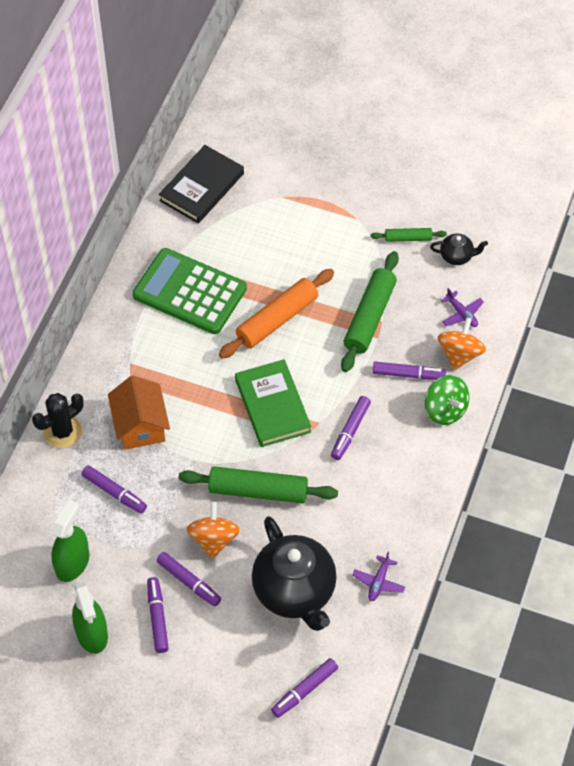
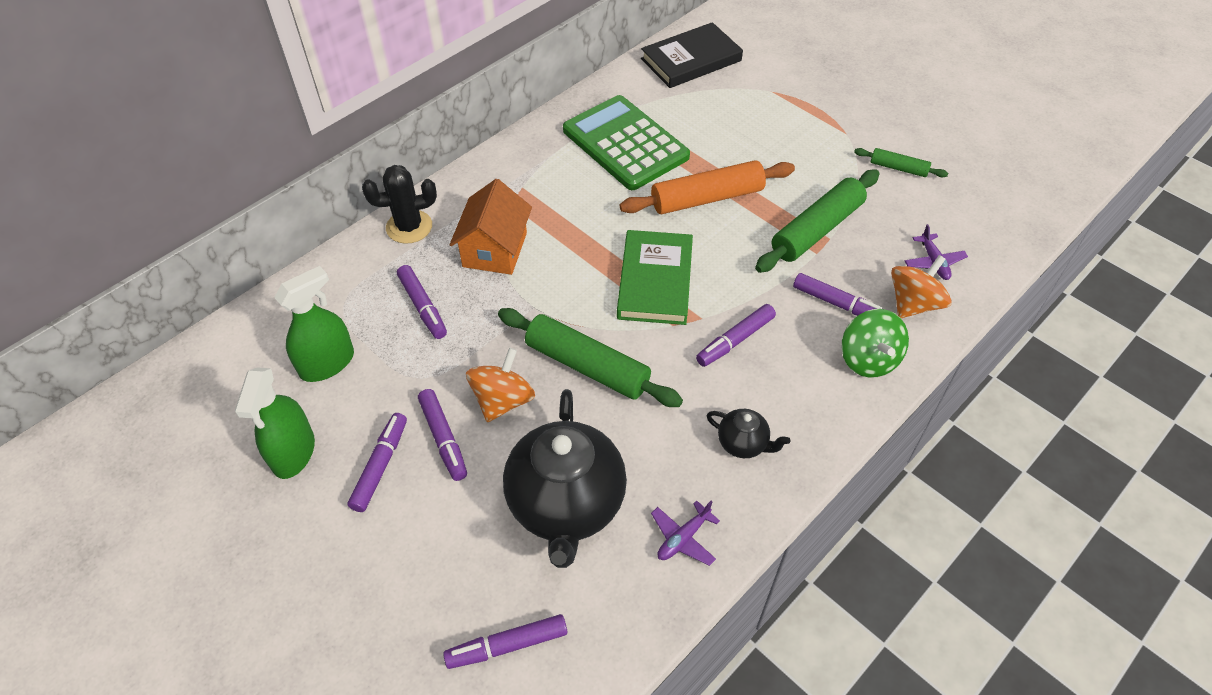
camera: 25 degrees right, 5 degrees down
(457, 256) = (951, 203): black teapot -> black teapot (743, 444)

